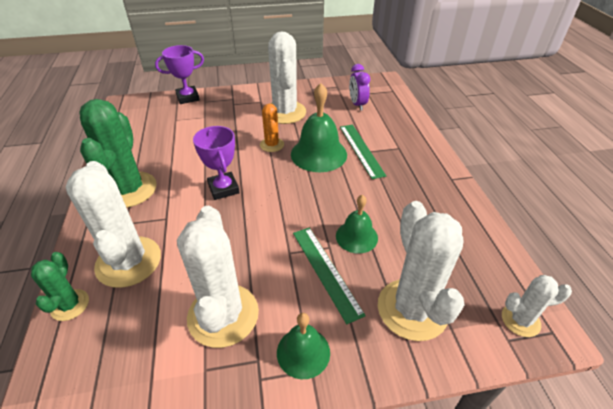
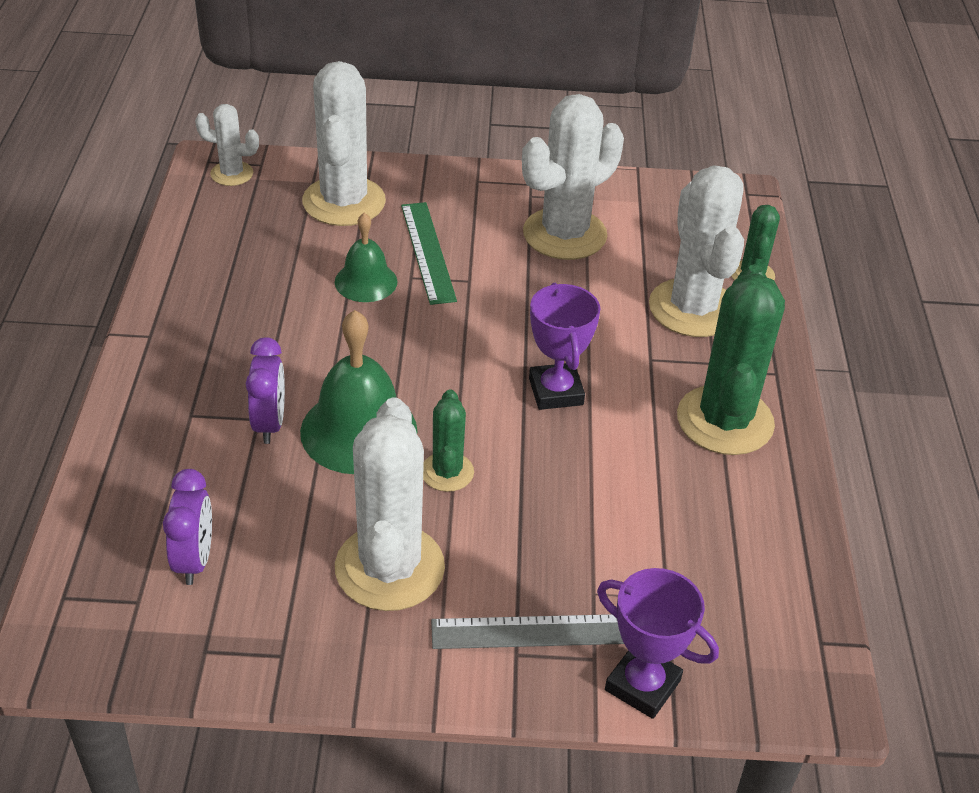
camera: 170 degrees left, 0 degrees up
(188, 97) = (642, 685): purple trophy -> purple trophy turned 45 degrees clockwise
(223, 315) = (564, 234): white cactus -> white cactus turned 45 degrees clockwise
(225, 104) = (537, 631): none -> grey ruler
(272, 145) = (447, 472): orange cactus -> green cactus
(303, 352) = (481, 192): green bell -> none
(361, 150) = (269, 423): green ruler -> purple clock

